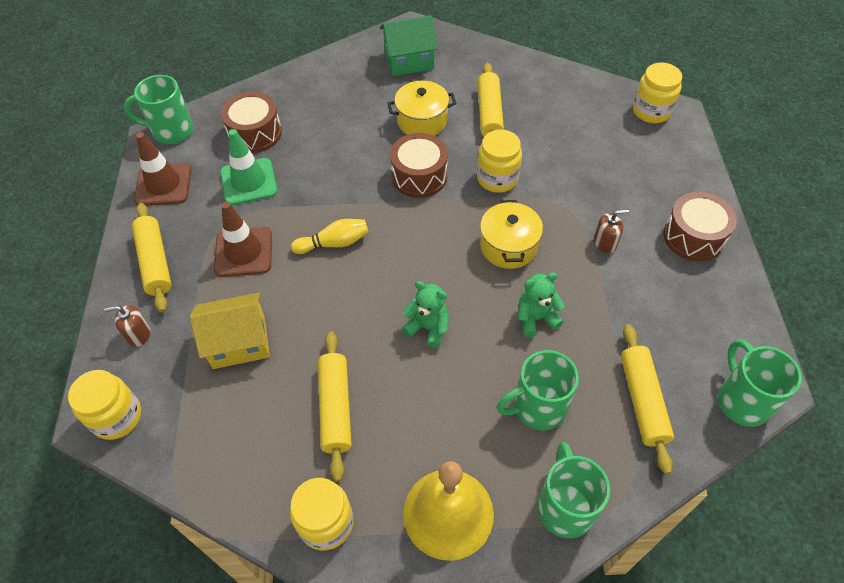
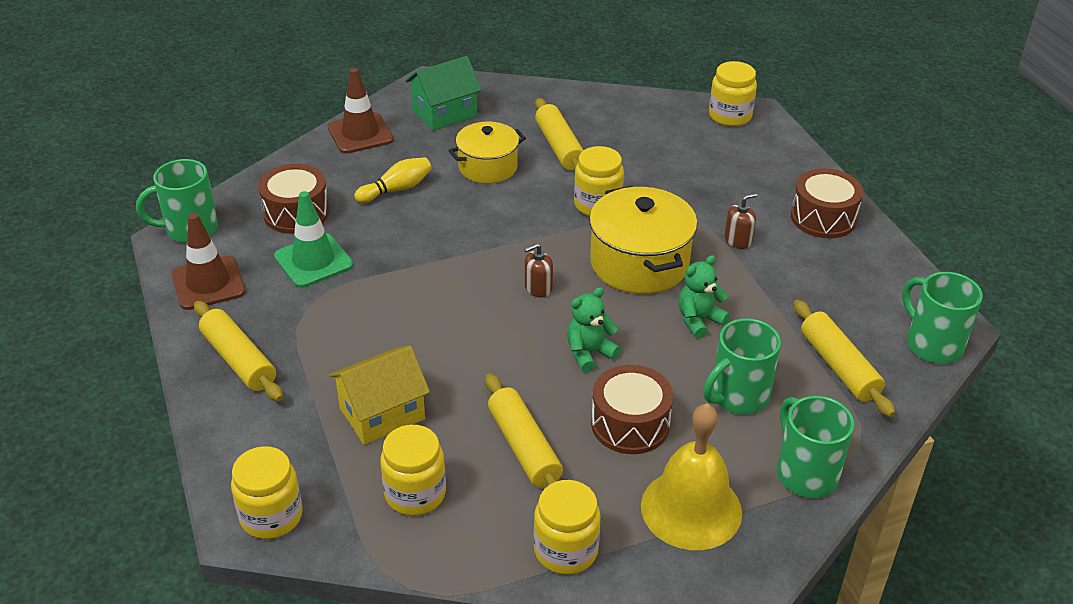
camera: 20 degrees left, 15 degrees down
(138, 334) = (255, 433): brown soap dispenser -> brown soap dispenser (538, 288)
(231, 428) = (415, 494): none -> yellow jar
(243, 252) = (343, 328): brown traffic cone -> brown traffic cone (360, 134)
(334, 243) = (445, 299): yellow bowling pin -> yellow bowling pin (396, 189)
(419, 176) = (510, 218): brown drum -> brown drum (630, 424)
(428, 327) = (589, 353): green teddy bear -> green teddy bear turned 45 degrees counterclockwise
(508, 246) = (639, 263): yellow pot -> yellow pot, size x1.52

